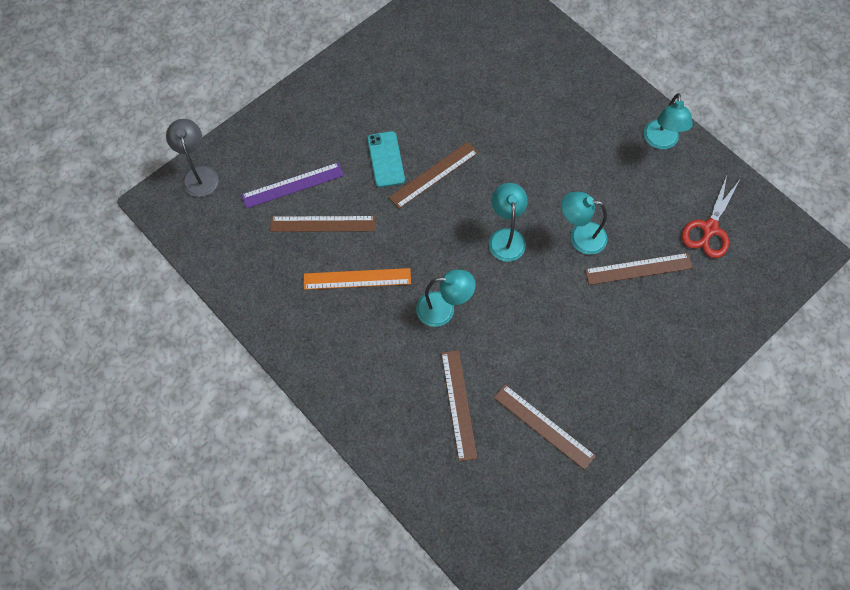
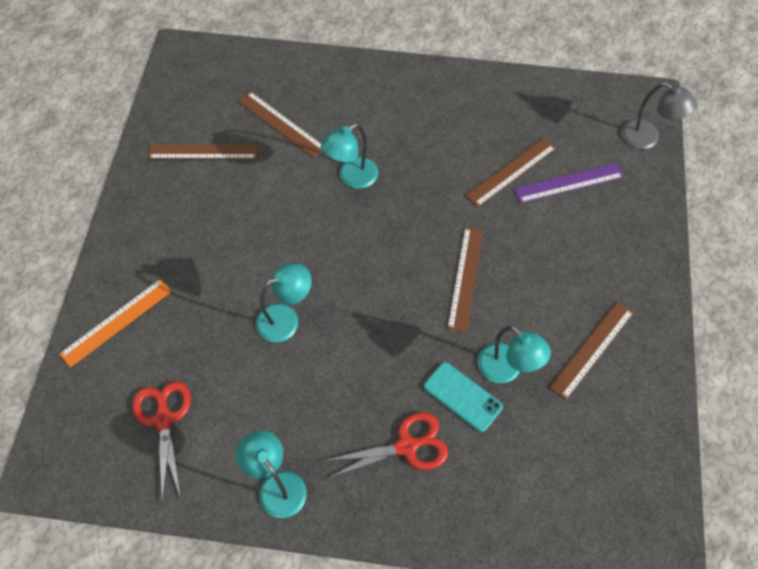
camera: 140 degrees right, 5 degrees down
(292, 185) = (568, 182): purple ruler -> purple ruler turned 45 degrees clockwise
(357, 278) = (441, 152): orange ruler -> orange ruler (116, 322)
(385, 159) = (520, 260): turquoise phone -> turquoise phone (462, 396)
(506, 237) = (351, 270): turquoise lamp -> turquoise lamp (507, 370)
(565, 108) = (406, 446): none -> red scissors
(638, 269) = (209, 327): brown ruler -> brown ruler (592, 349)

